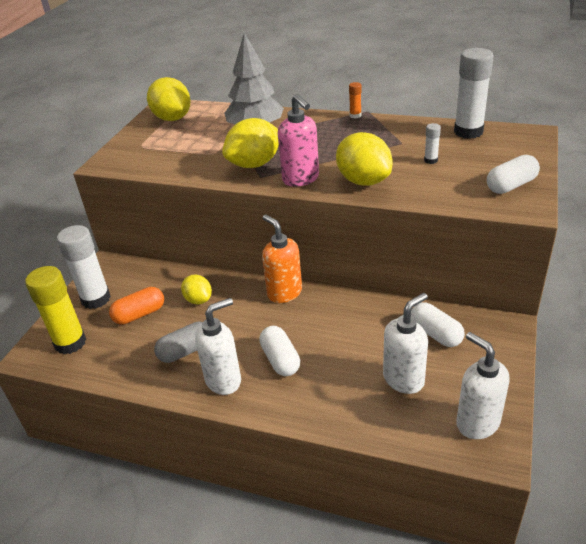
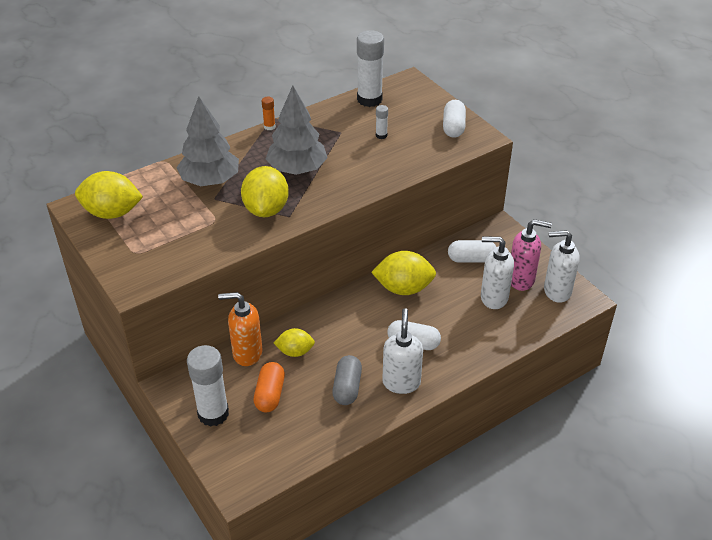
camera: 55 degrees left, 5 degrees up
(70, 343) = (254, 454): yellow glue stick -> none
(284, 293) = (346, 302): orange soap dispenser -> orange soap dispenser (247, 353)
(301, 179) = (321, 200): pink soap dispenser -> pink soap dispenser (521, 280)
(322, 151) = (297, 169): none -> grey tree
(363, 181) = (365, 176): yellow lemon -> yellow lemon (403, 288)
(404, 379) = (493, 298): white soap dispenser -> white soap dispenser turned 75 degrees counterclockwise

